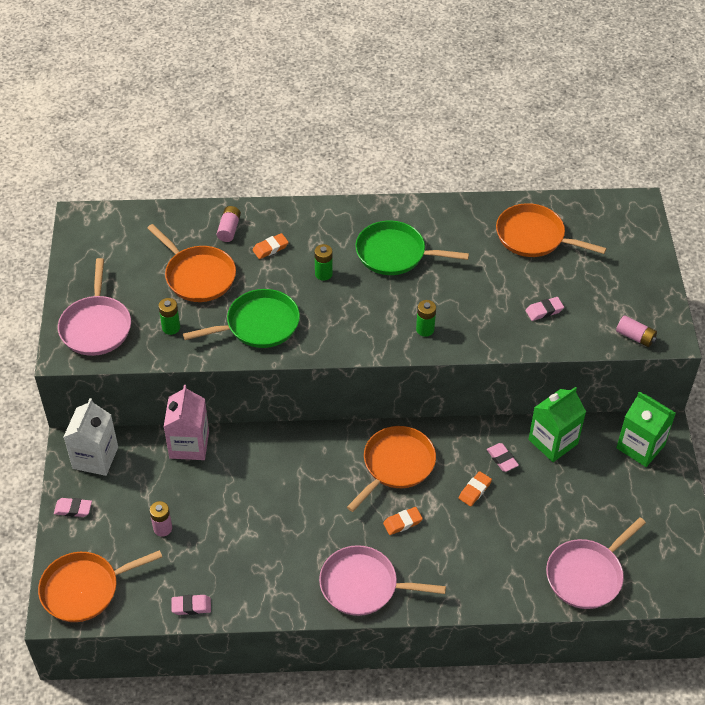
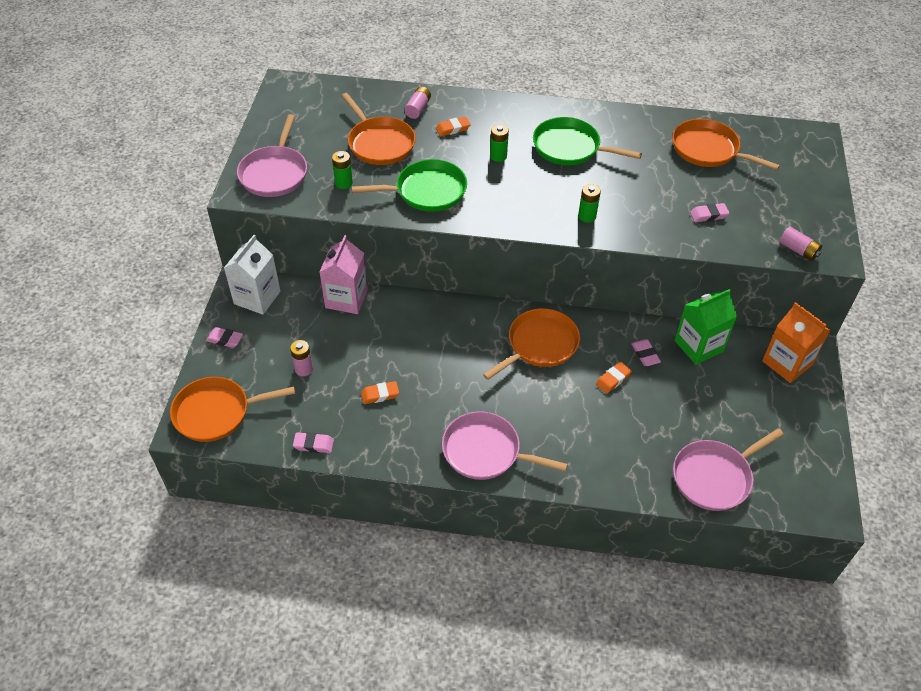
camera: 10 degrees right, 0 degrees up
(402, 522) = (536, 398): orange eraser -> orange eraser (380, 394)
(640, 446) = (787, 363): green carton -> orange carton

